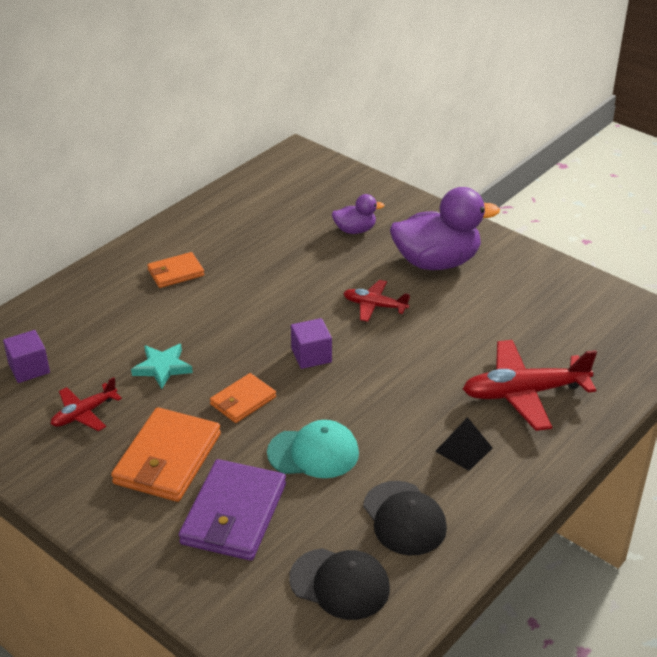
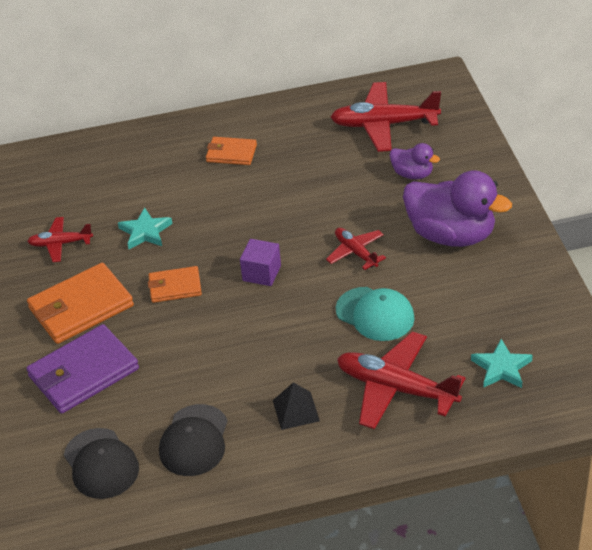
camera: 40 degrees right, 5 degrees up
(29, 368) = (57, 190): purple cube -> none
(289, 202) = (384, 124): none -> red plane
(313, 453) = (183, 355): turquoise cap -> turquoise cap (375, 314)
(584, 340) = (501, 368): none -> turquoise star

